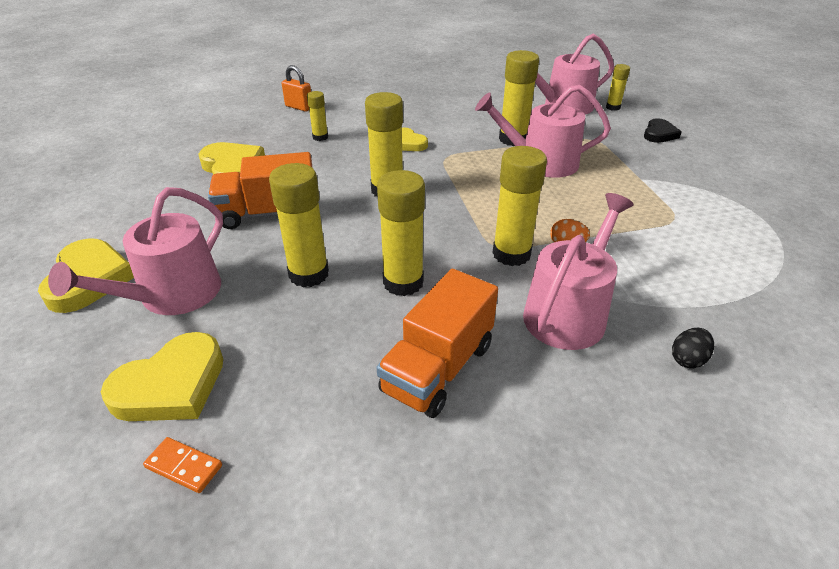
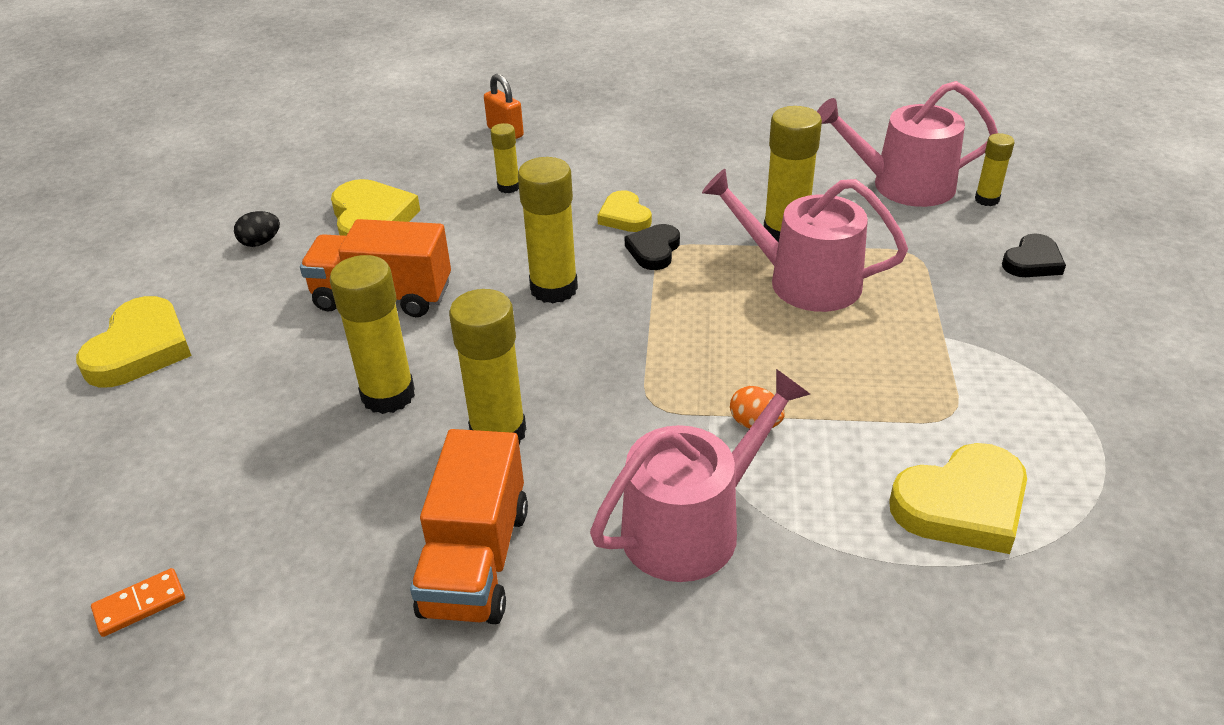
camera: 20 degrees right, 0 degrees up
(171, 385) = (169, 505): yellow heart -> yellow heart (962, 505)
(172, 295) = (219, 390): pink watering can -> none
(184, 466) = (140, 604): orange domino -> orange domino turned 75 degrees counterclockwise
(438, 368) = (475, 561): orange truck -> orange truck turned 45 degrees counterclockwise
(439, 159) = (654, 250): none -> black heart
(511, 254) = (667, 421): yellow glue stick -> none
(687, 359) = (815, 634): black egg -> black egg (260, 242)

